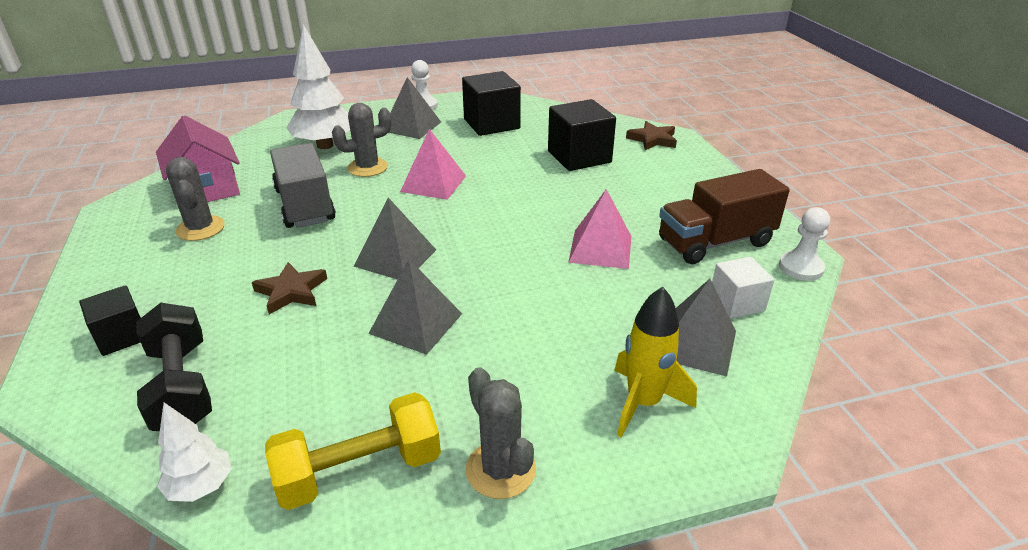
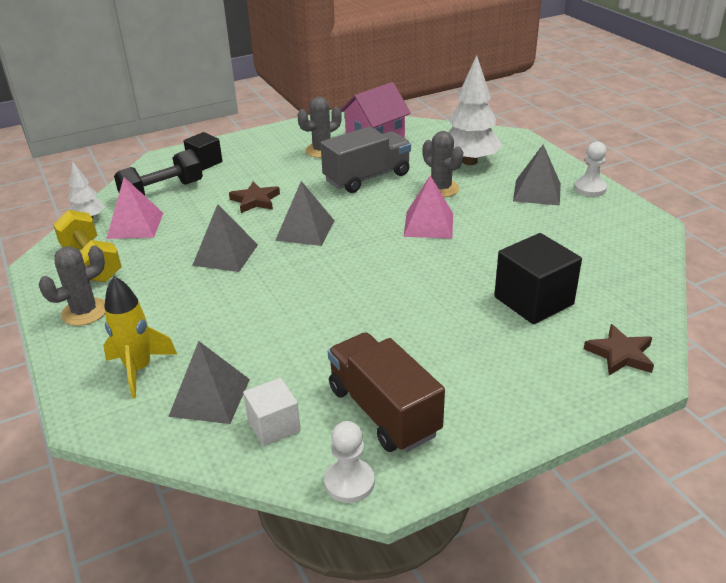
camera: 80 degrees right, 0 degrees up
(491, 124) = (577, 234): black cube -> none
(600, 249) = (347, 331): pink pyramid -> pink pyramid (135, 225)

